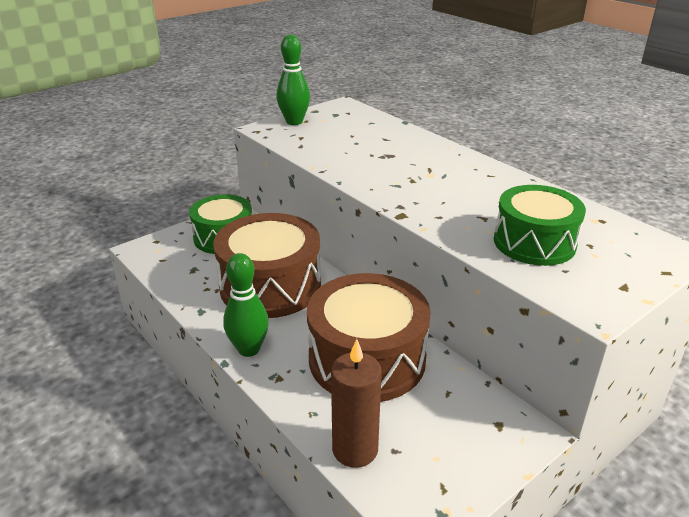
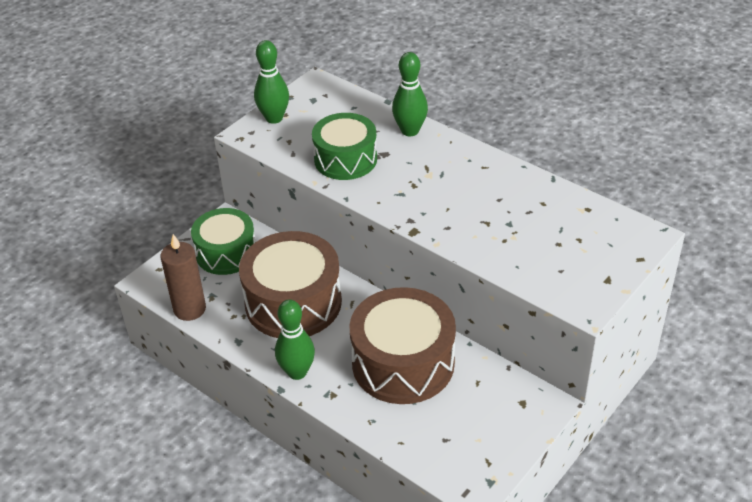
camera: 10 degrees left, 10 degrees up
(355, 449) = (414, 445): brown candle -> brown candle (190, 309)
(420, 142) = (410, 131): none -> green bowling pin
(534, 242) = (533, 244): green drum -> green drum (345, 159)

